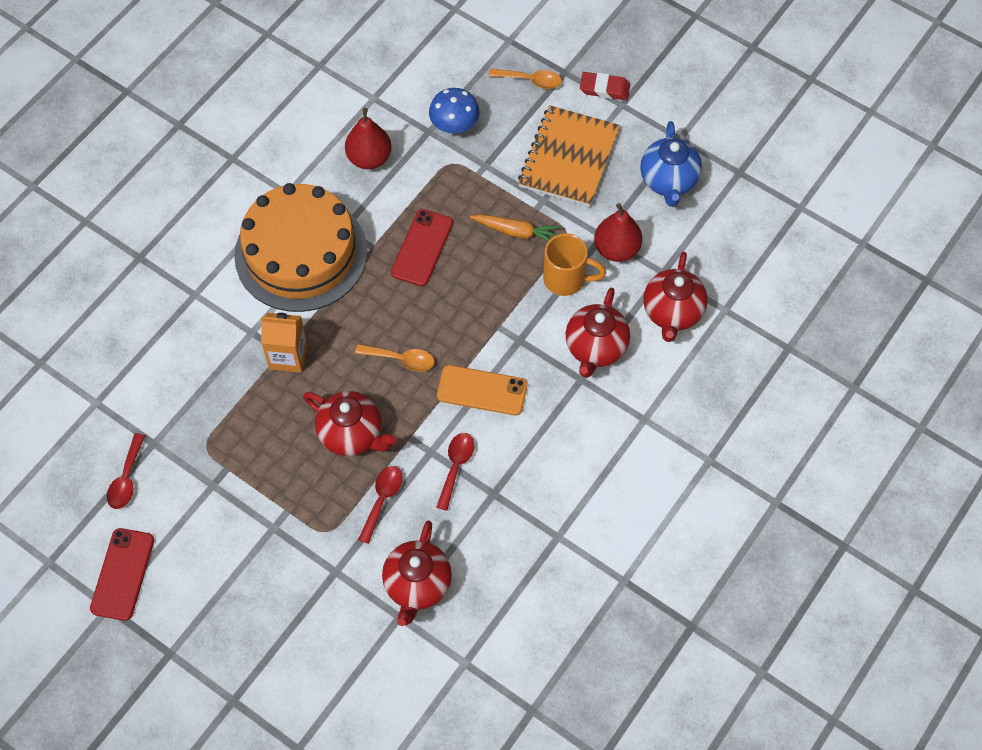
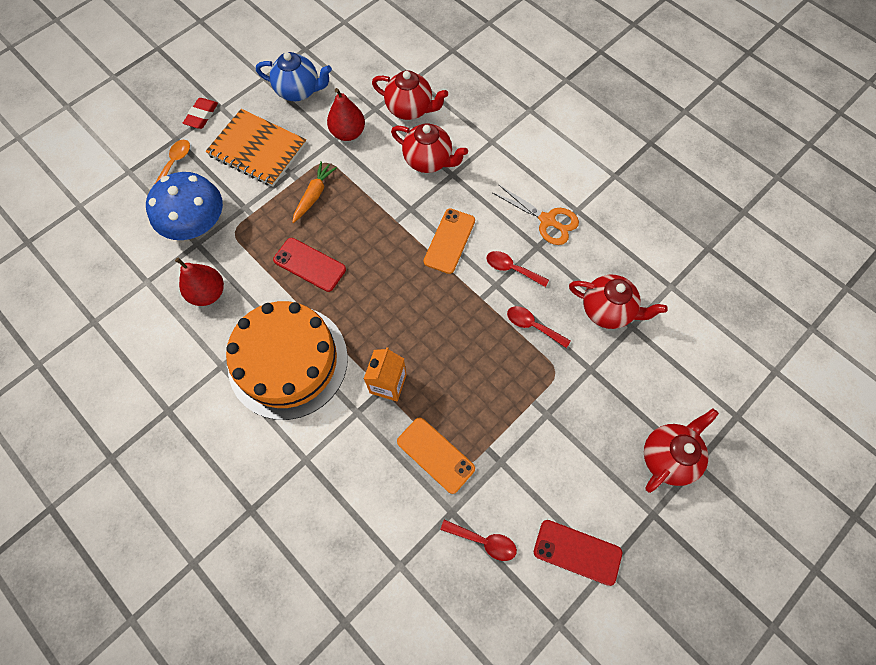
camera: 80 degrees left, 5 degrees up
(213, 417) = (435, 455): none -> orange phone
(352, 434) = (471, 341): red teapot -> red teapot (668, 456)
(401, 359) = (410, 295): orange spoon -> none
(454, 124) = (196, 223): blue mushroom -> blue mushroom, size x1.64
(534, 501) = (547, 220): none -> orange scissors
(566, 279) = (365, 169): orange mug -> none

